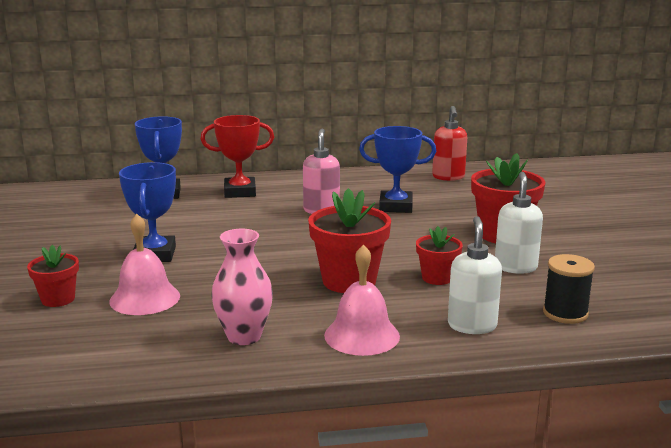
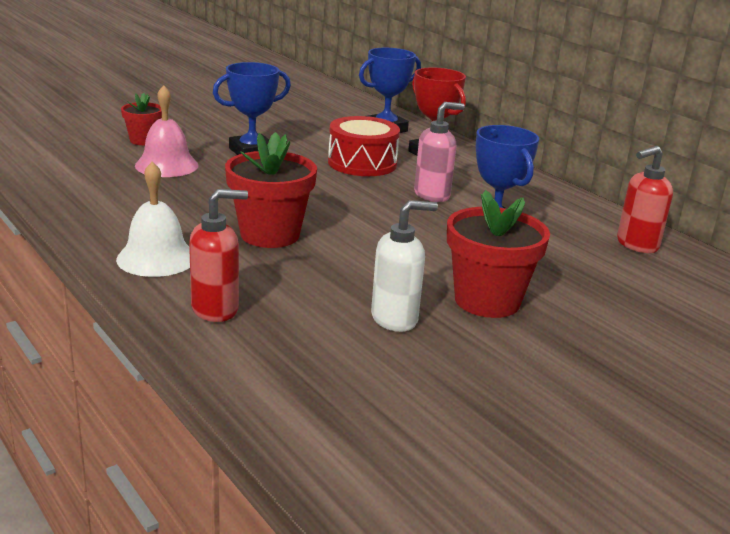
camera: 60 degrees right, 5 degrees up
(232, 218) = (362, 163): none -> red drum
(244, 336) = (123, 211): pink vase -> none
(362, 335) = (156, 258): pink bell -> white bell
(437, 278) = (319, 276): red flower pot -> none
(472, 325) = (216, 309): white soap dispenser -> red soap dispenser
(565, 313) = (290, 363): black spool -> none

